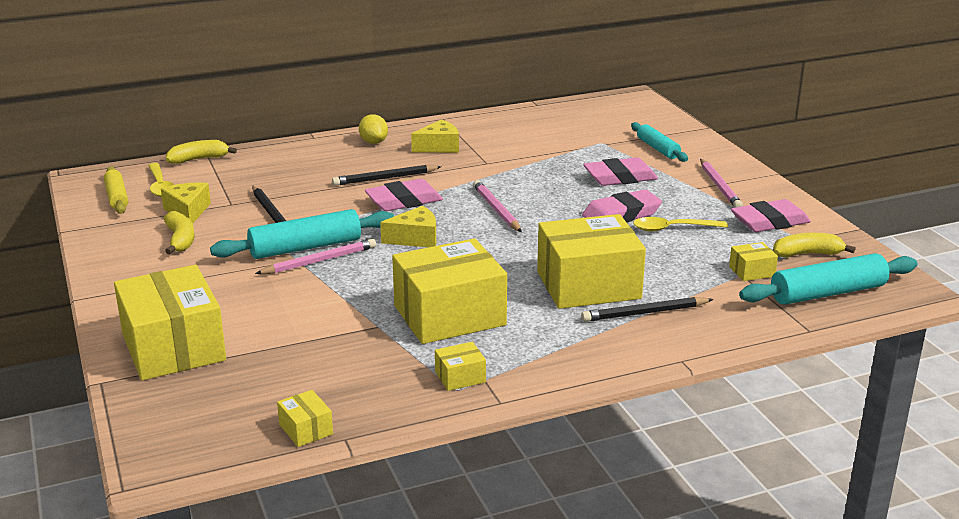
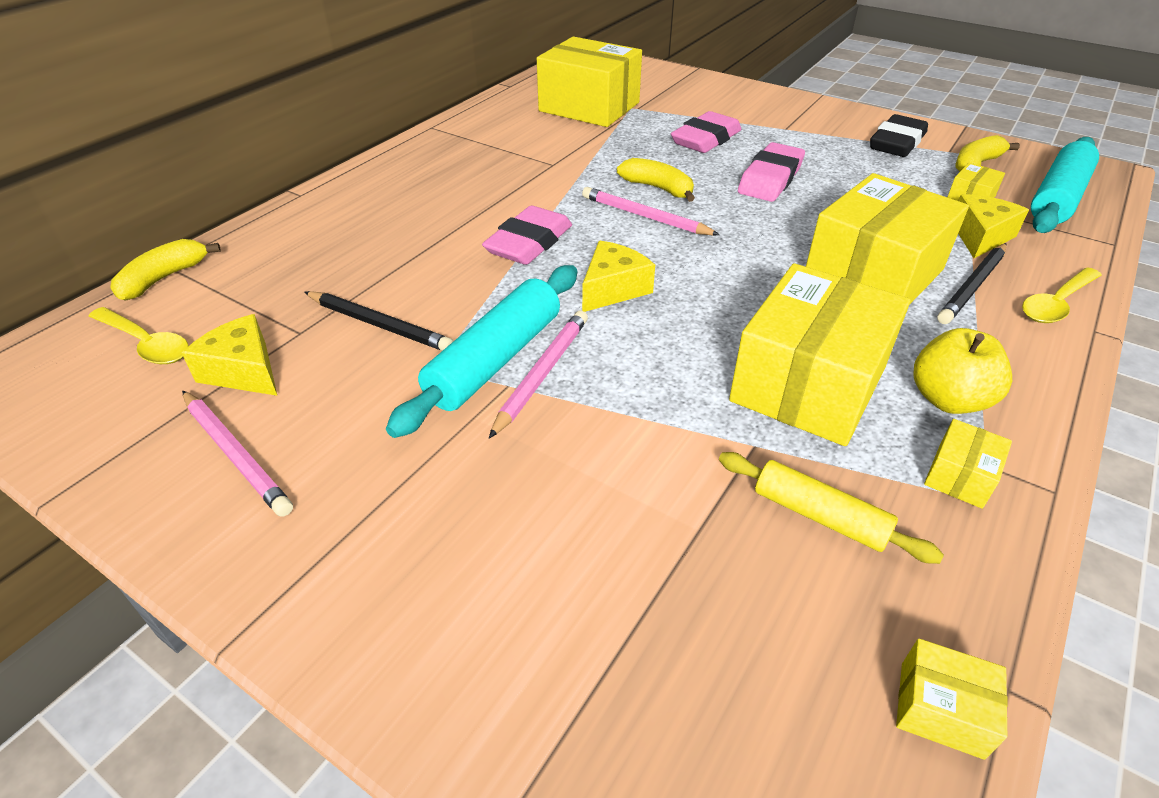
camera: 35 degrees left, 15 degrees up
(117, 197) = (86, 392): yellow rolling pin -> yellow rolling pin (819, 516)
(173, 347) = (527, 659): yellow box -> yellow box (589, 107)
(180, 240) = (289, 427): yellow banana -> yellow banana (658, 188)
(373, 142) = (388, 178): yellow lemon -> none
(384, 178) = (464, 220): black pencil -> none
(439, 147) = (474, 161): yellow cheese -> yellow cheese (980, 236)
(516, 350) = (948, 399): none -> yellow apple
(658, 149) = (691, 100): turquoise rolling pin -> none
(672, 228) = (836, 178): yellow spoon -> yellow spoon (1056, 304)
(719, 186) = (801, 121): pink pencil -> pink pencil (235, 455)
(769, 222) = (896, 143): pink eraser -> black eraser

